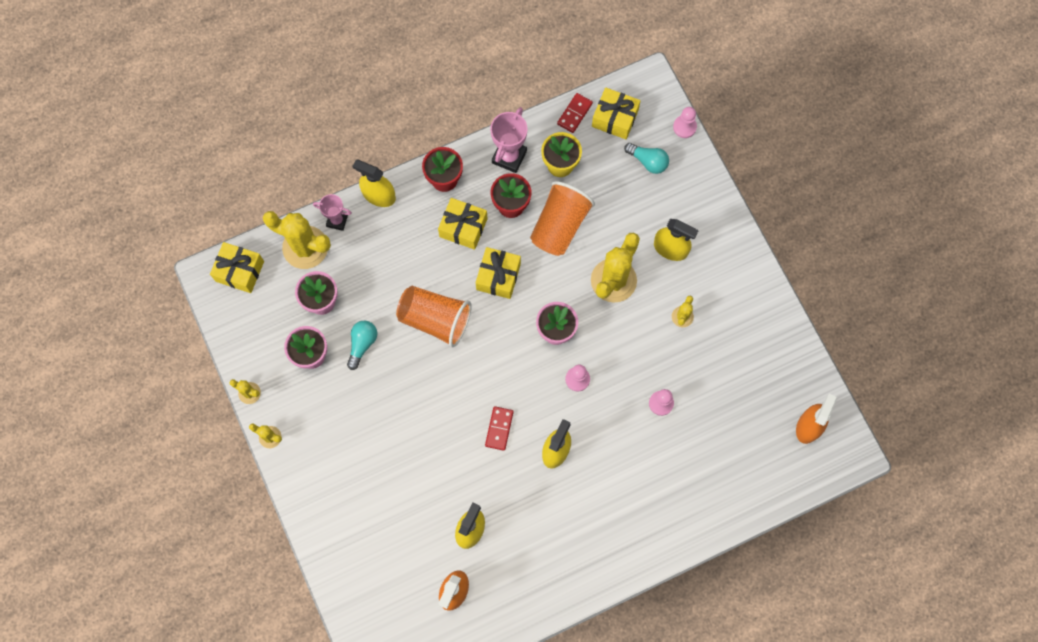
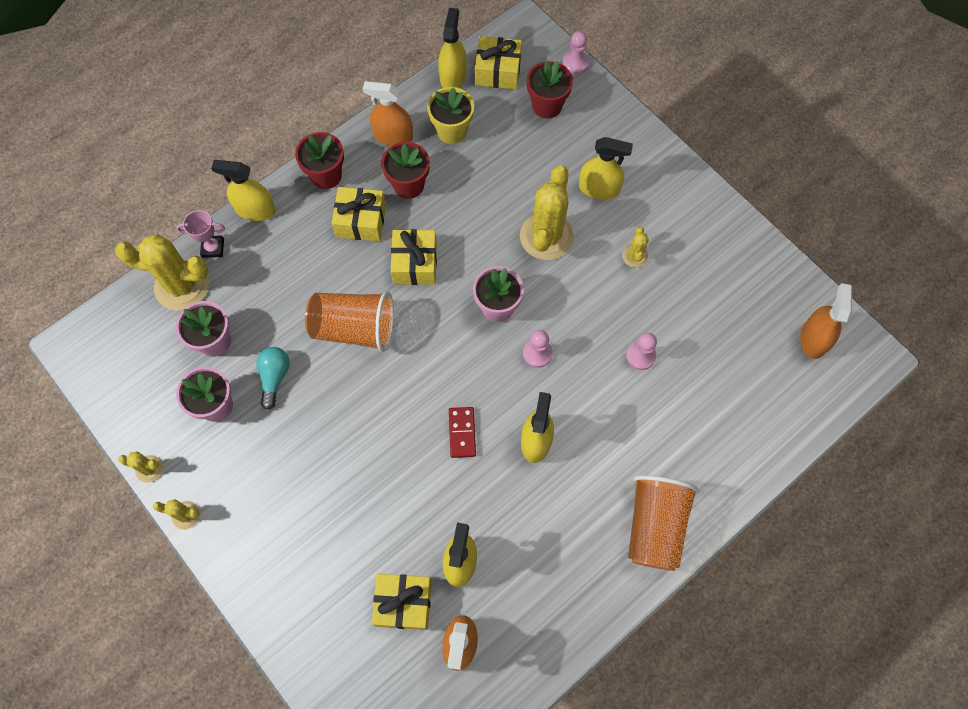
camera: 15 degrees left, 5 degrees down
(240, 271) = (108, 331): yellow gift -> yellow gift (403, 603)
(509, 157) = (393, 136): pink trophy -> orange spray bottle
(559, 226) = (469, 193): orange cup -> orange cup (654, 526)
(574, 114) = (453, 76): red domino -> yellow spray bottle
(648, 161) = (547, 106): turquoise light bulb -> red flower pot

